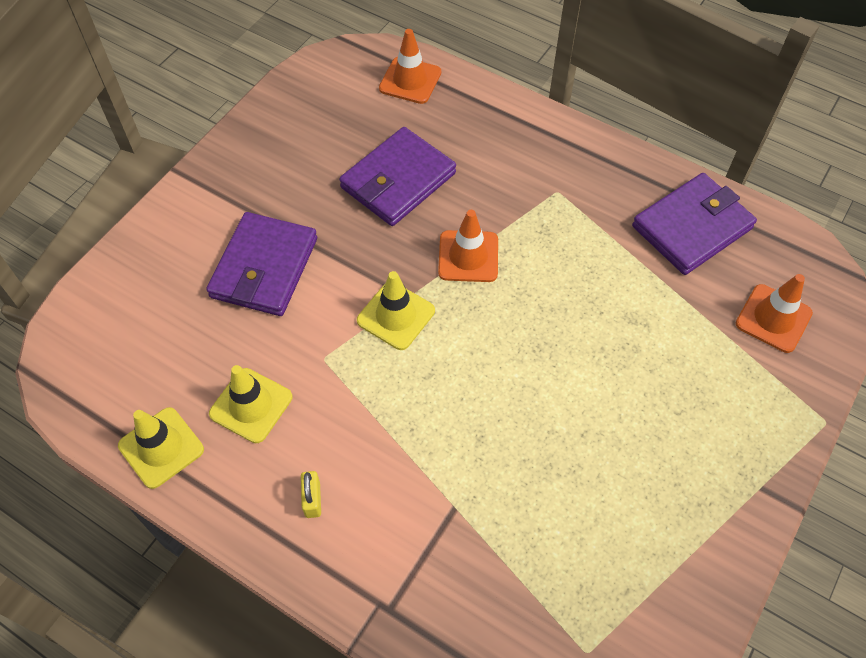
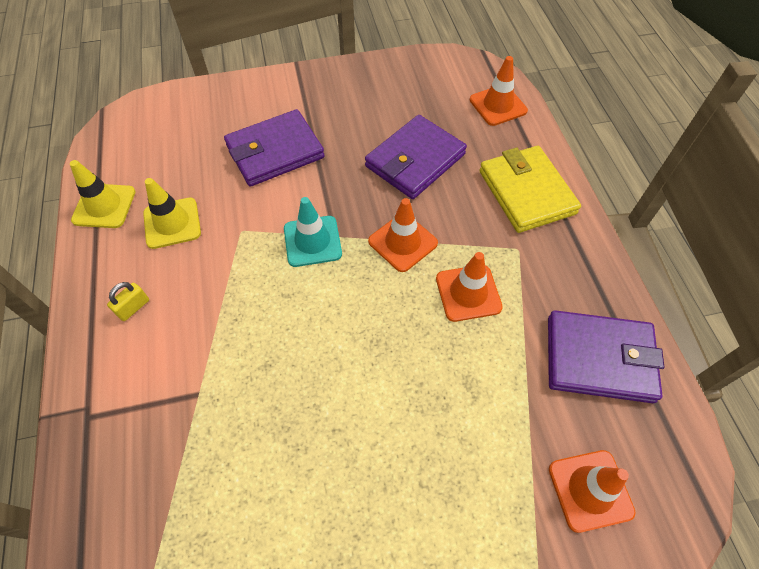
camera: 45 degrees right, 0 degrees up
(396, 316) = (312, 241): yellow traffic cone -> turquoise traffic cone
(398, 180) = (415, 160): purple wallet -> purple wallet turned 45 degrees counterclockwise
(514, 140) = (526, 192): none -> yellow wallet
(560, 255) = (468, 293): none -> orange traffic cone

